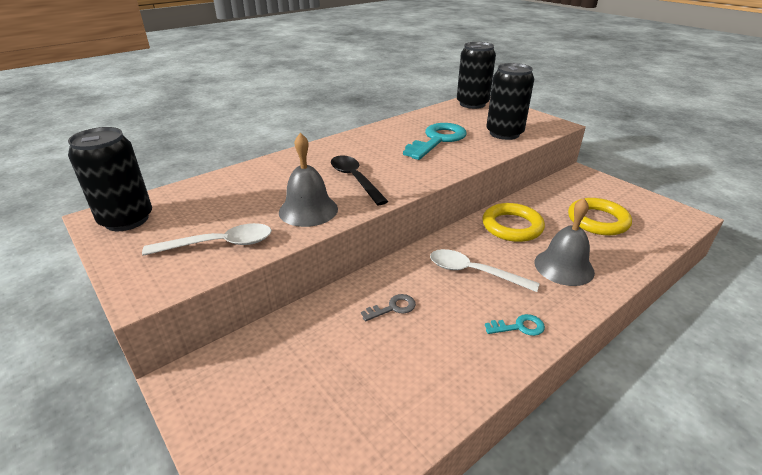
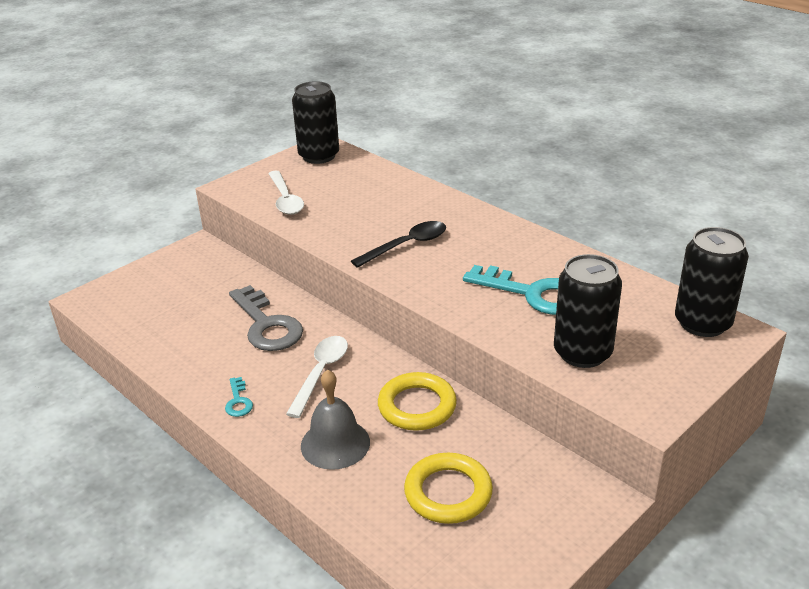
camera: 85 degrees right, 0 degrees up
(308, 210) = (341, 228): grey bell -> none
(393, 308) = (267, 325): grey key -> grey key, size x2.20

